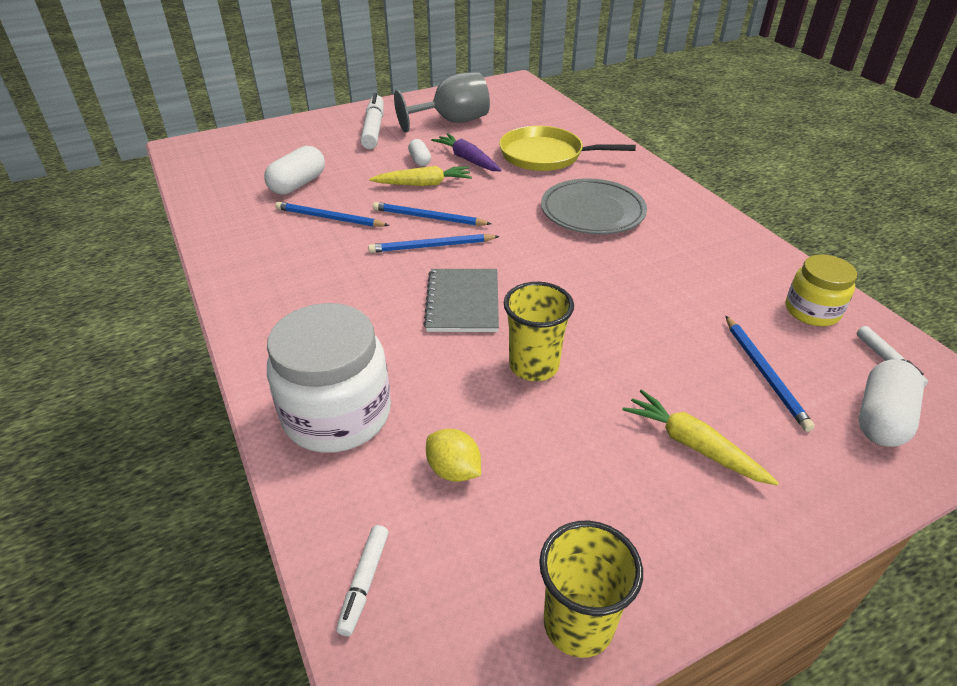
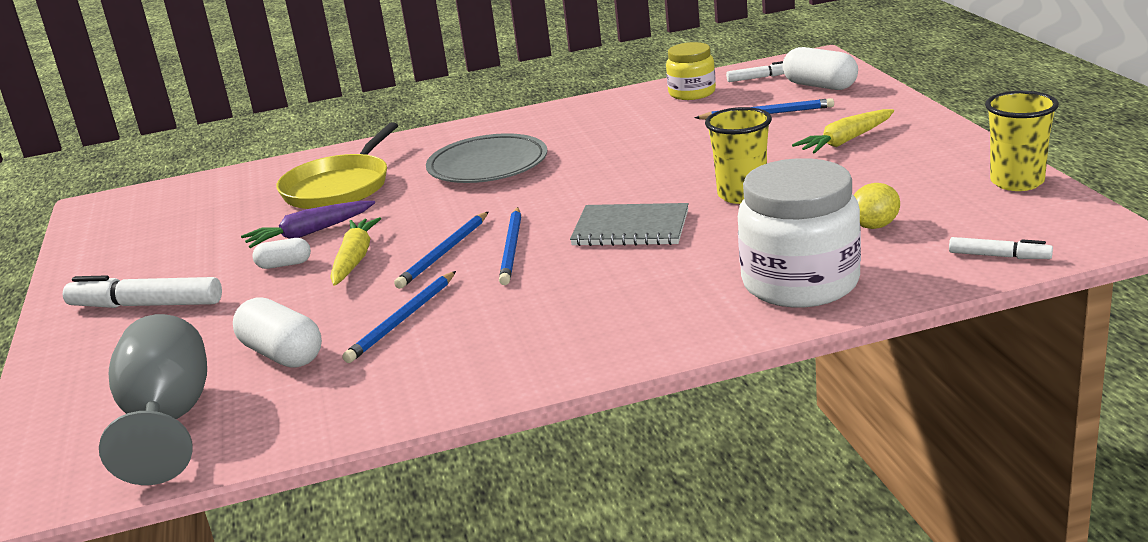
camera: 75 degrees left, 15 degrees down
(452, 122) = (183, 246): grey goblet -> grey goblet (168, 421)

